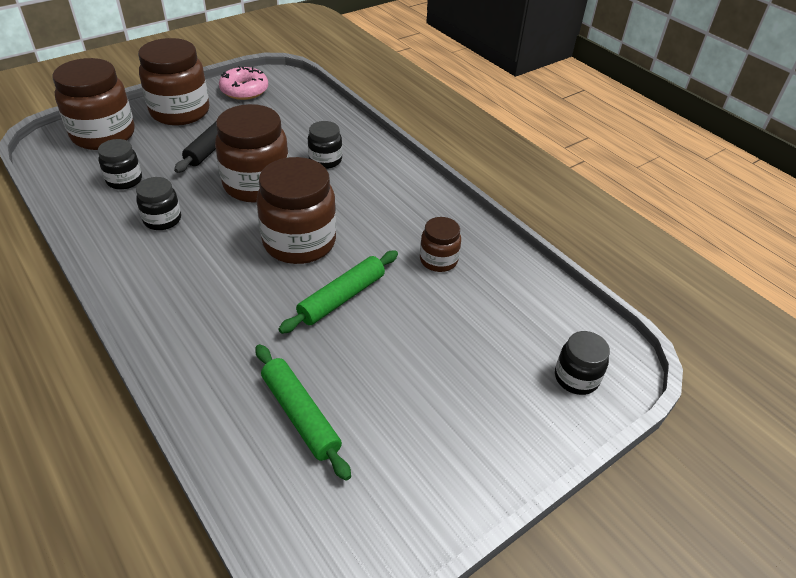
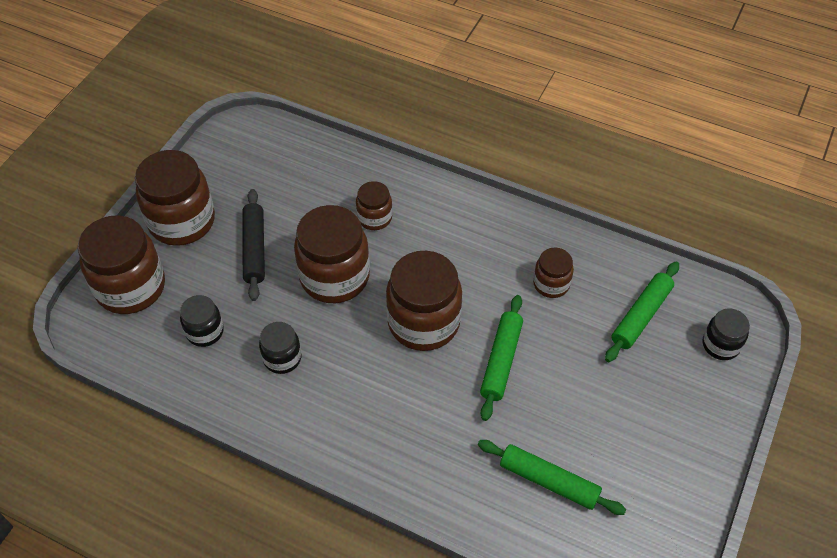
camera: 25 degrees left, 10 degrees up
(244, 90) = (223, 162): pink donut -> none
(325, 160) = (374, 218): black jar -> brown jar
(508, 319) = (641, 316): none -> green rolling pin

